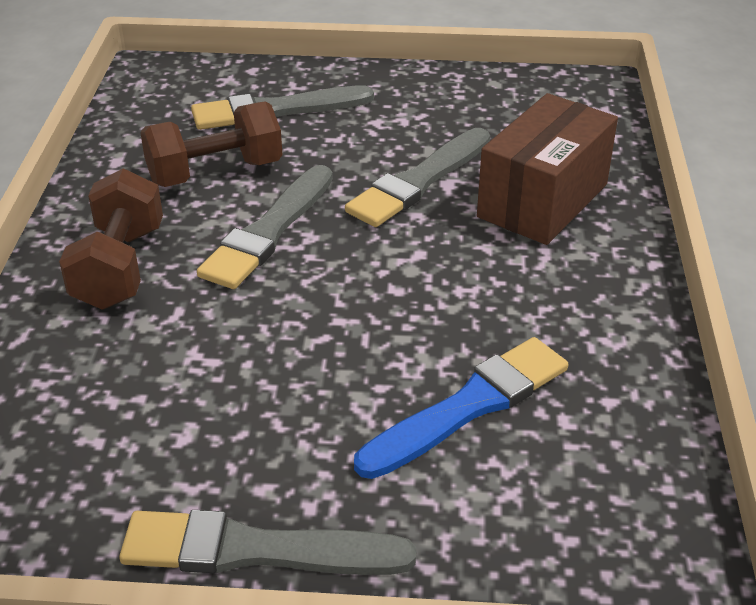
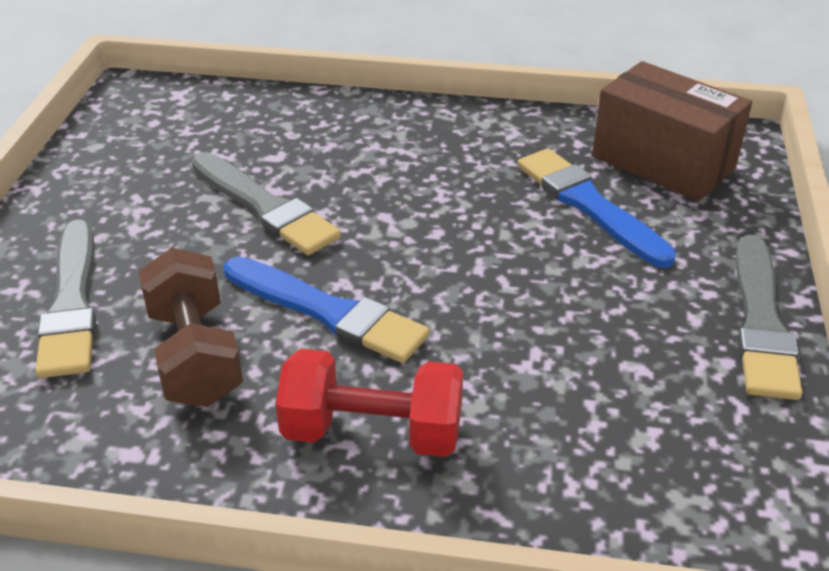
camera: 85 degrees left, 0 degrees up
(119, 267) = (372, 433): brown dumbbell -> red dumbbell
(269, 231) = (328, 312): grey brush -> blue brush
(543, 200) = (318, 141): brown box -> brown box (663, 162)

